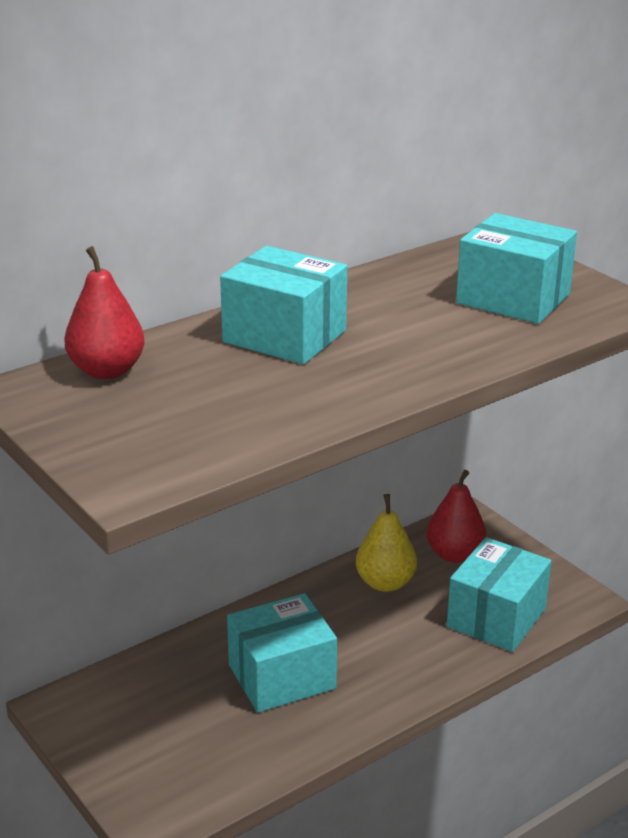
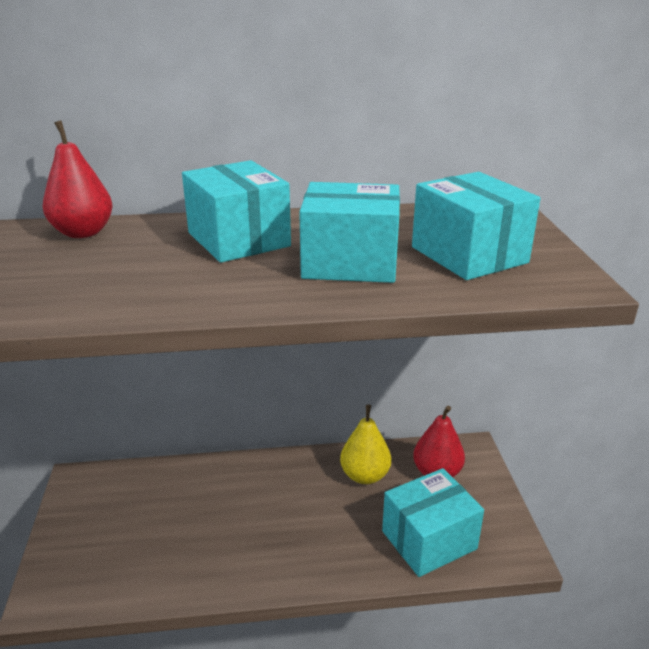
camera: 30 degrees right, 0 degrees up
(282, 677) = (228, 520): turquoise box -> turquoise box (350, 263)

